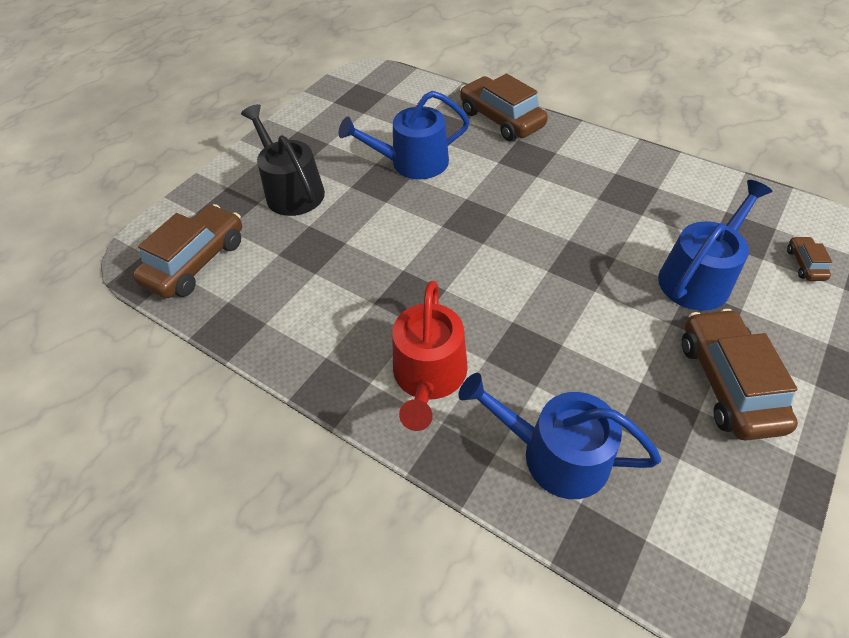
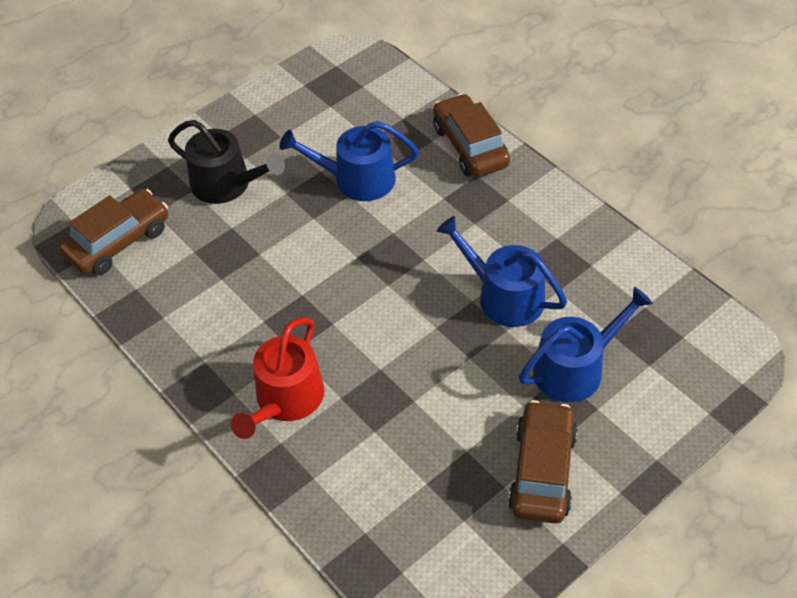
camera: 15 degrees right, 0 degrees up
(291, 190) = (227, 184): black watering can -> black watering can turned 135 degrees clockwise
(554, 454) = (362, 490): blue watering can -> blue watering can (503, 296)
(804, 264) = (686, 380): brown car -> none

